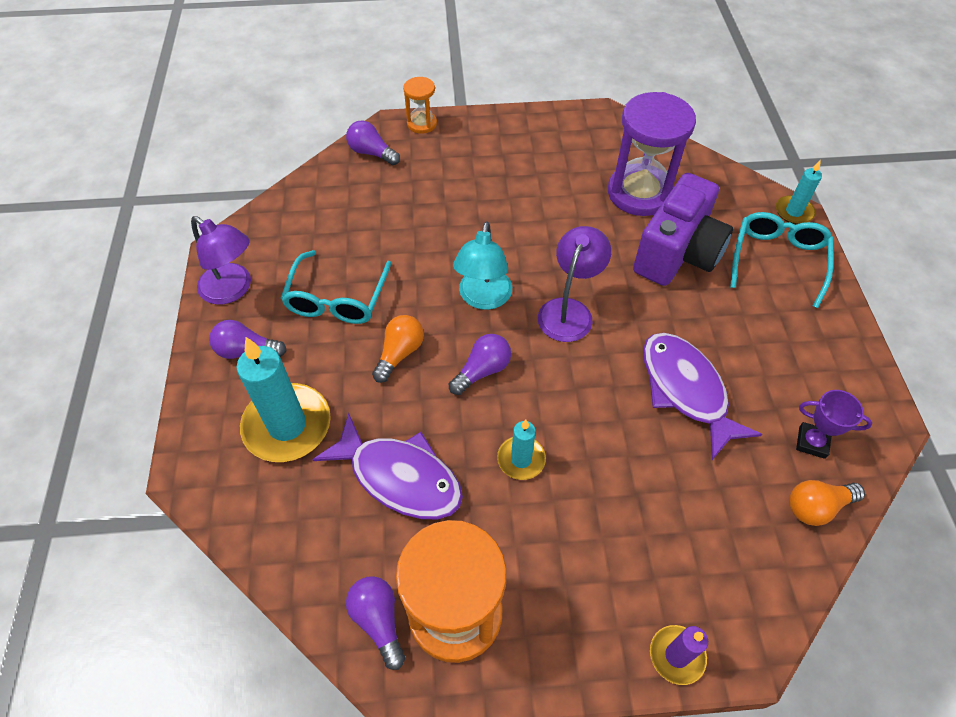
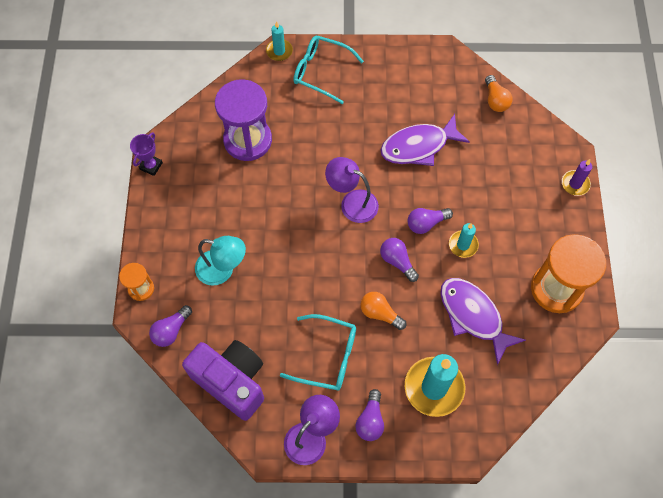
camera: 85 degrees left, 10 degrees up
(378, 621) = (561, 329): purple light bulb -> purple light bulb (426, 223)
(399, 477) = (473, 316): purple fish -> purple fish turned 75 degrees counterclockwise
(483, 298) = (336, 255): turquoise lamp -> turquoise lamp (222, 270)
(677, 254) = (309, 128): purple camera -> purple camera (231, 381)
(812, 442) = (456, 91): purple trophy -> purple trophy (151, 166)

